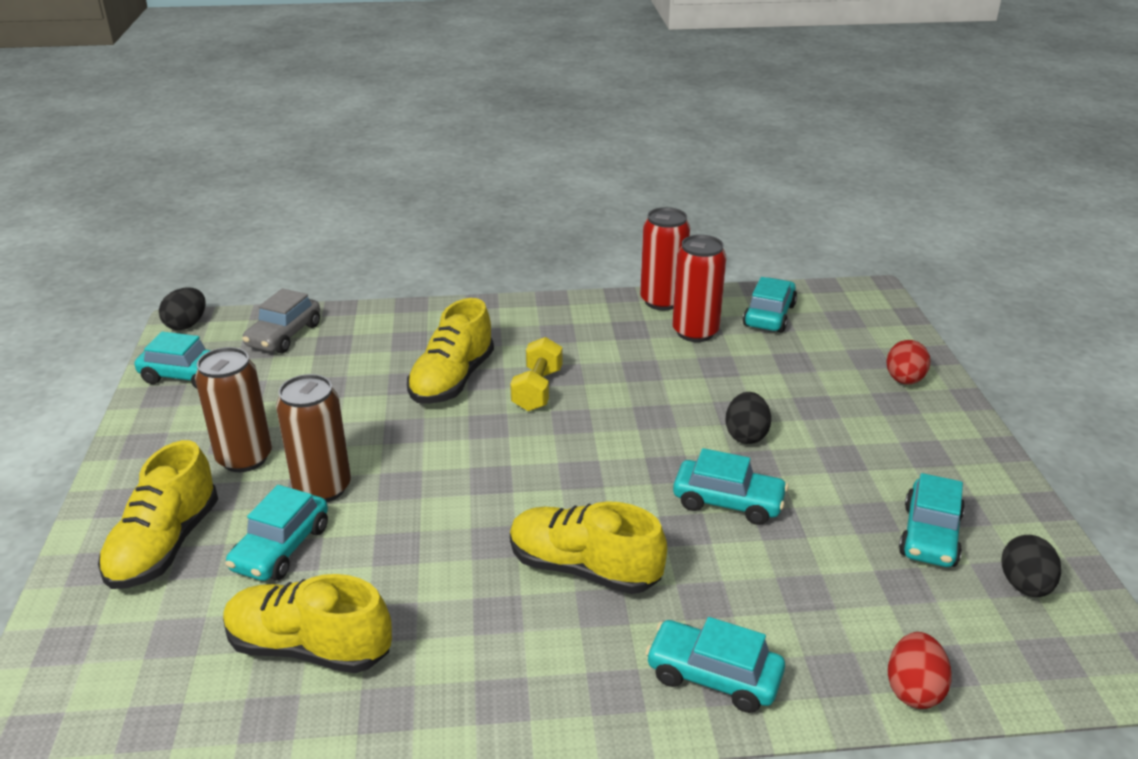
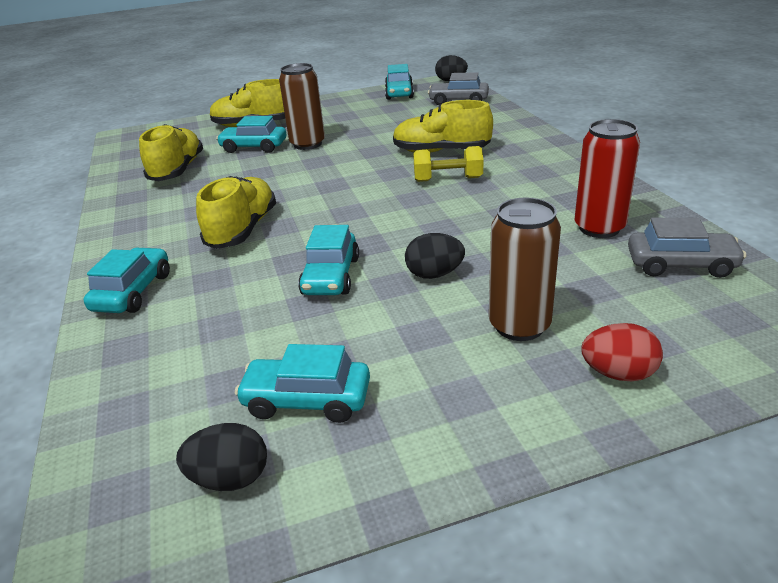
camera: 80 degrees right, 0 degrees up
(244, 458) = (329, 122): brown can -> brown can (519, 325)
(662, 301) = (642, 205): red can -> none
(769, 315) = (680, 264): turquoise car -> grey car
(913, 689) = (98, 392): red egg -> none

